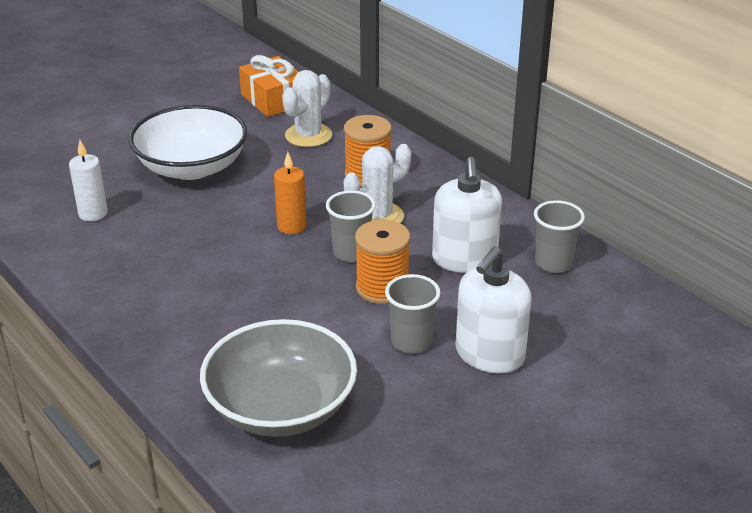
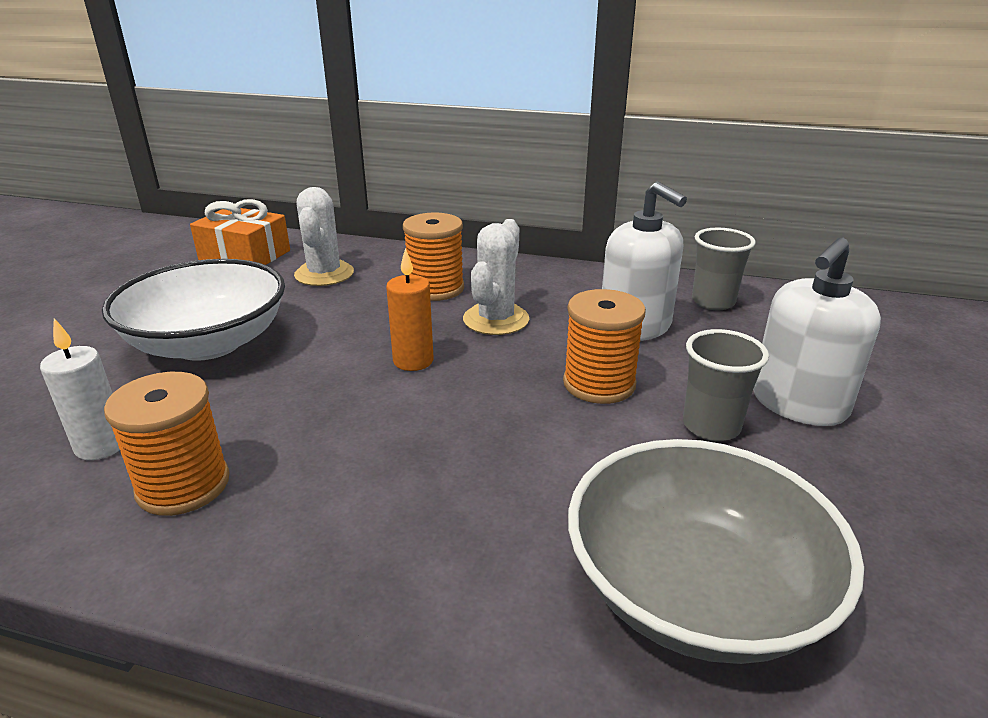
camera: 35 degrees left, 5 degrees down
(112, 252) = (183, 485): none -> orange spool
(351, 253) = (516, 362): grey cup -> none
(489, 354) = (798, 403): white soap dispenser -> white soap dispenser turned 45 degrees clockwise

